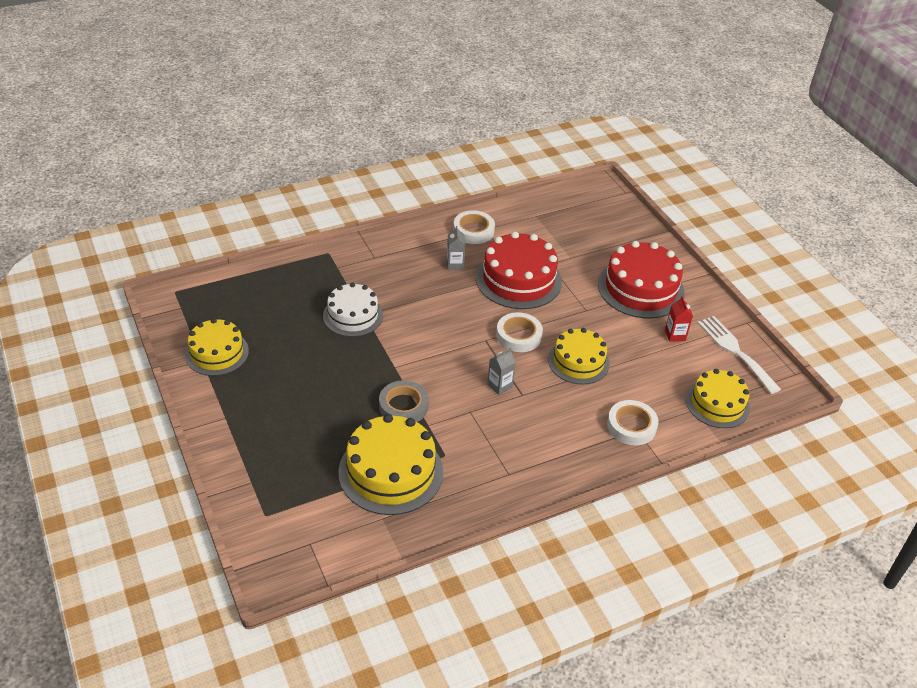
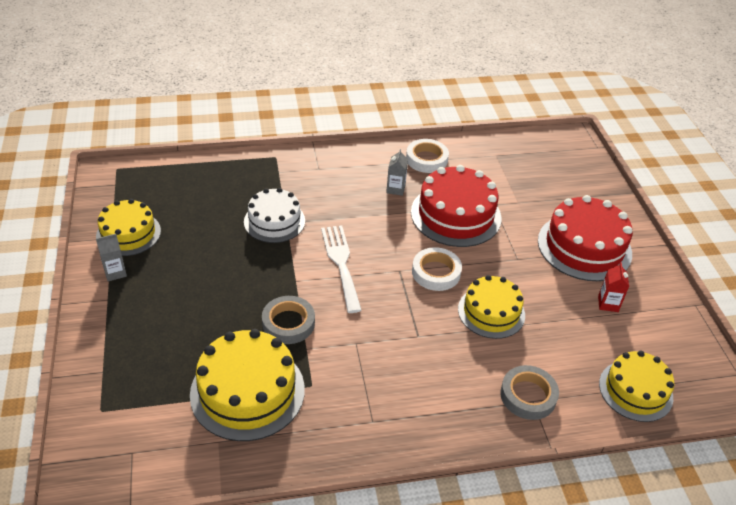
camera: 15 degrees right, 0 degrees up
(499, 386) = (397, 321): grey carton -> grey carton (115, 272)
(631, 426) = (528, 396): white tape -> grey tape
(735, 351) = (673, 334): white fork -> white fork (341, 263)

